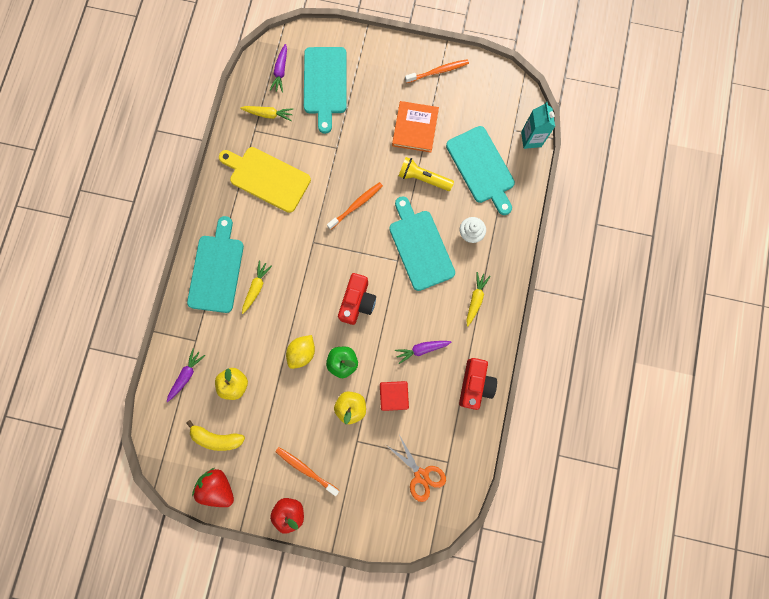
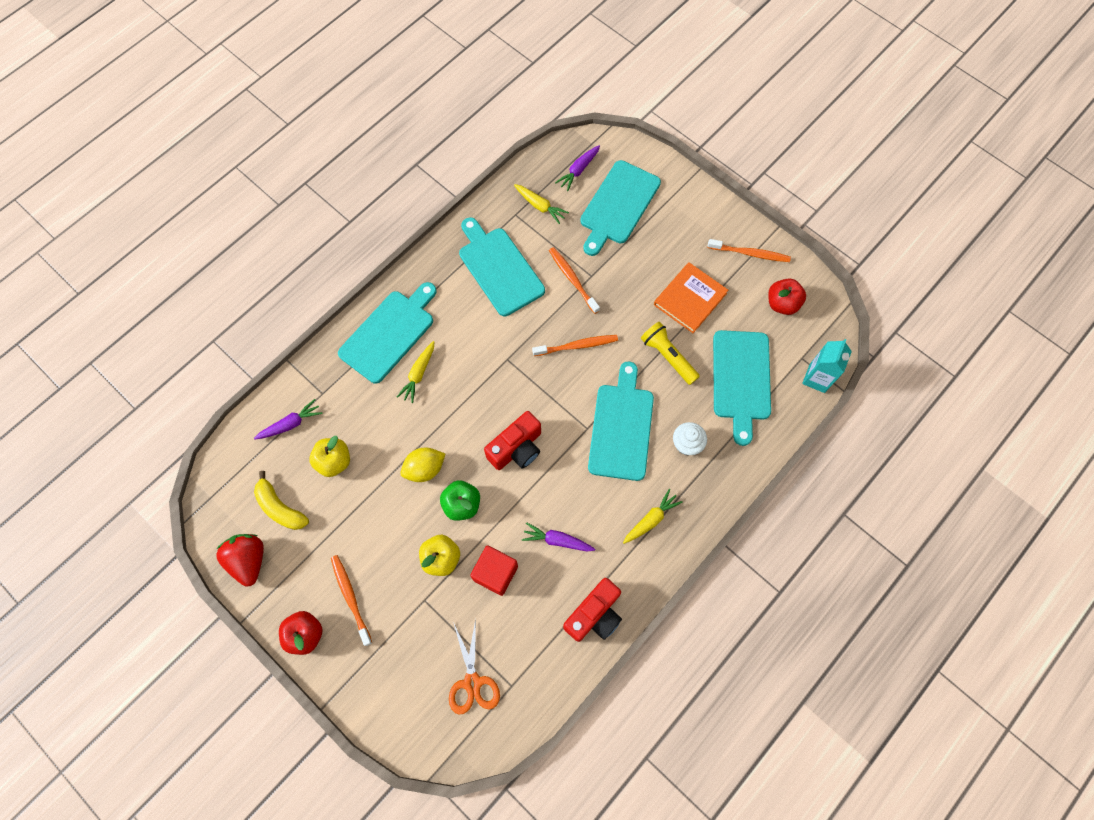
camera: 30 degrees right, 10 degrees down
(256, 288) = (418, 374): yellow carrot -> yellow carrot turned 150 degrees clockwise
(267, 178) = (499, 268): yellow cutting board -> turquoise cutting board
(324, 158) = (572, 279): none -> orange toothbrush
(479, 97) = (782, 304): none -> red apple

